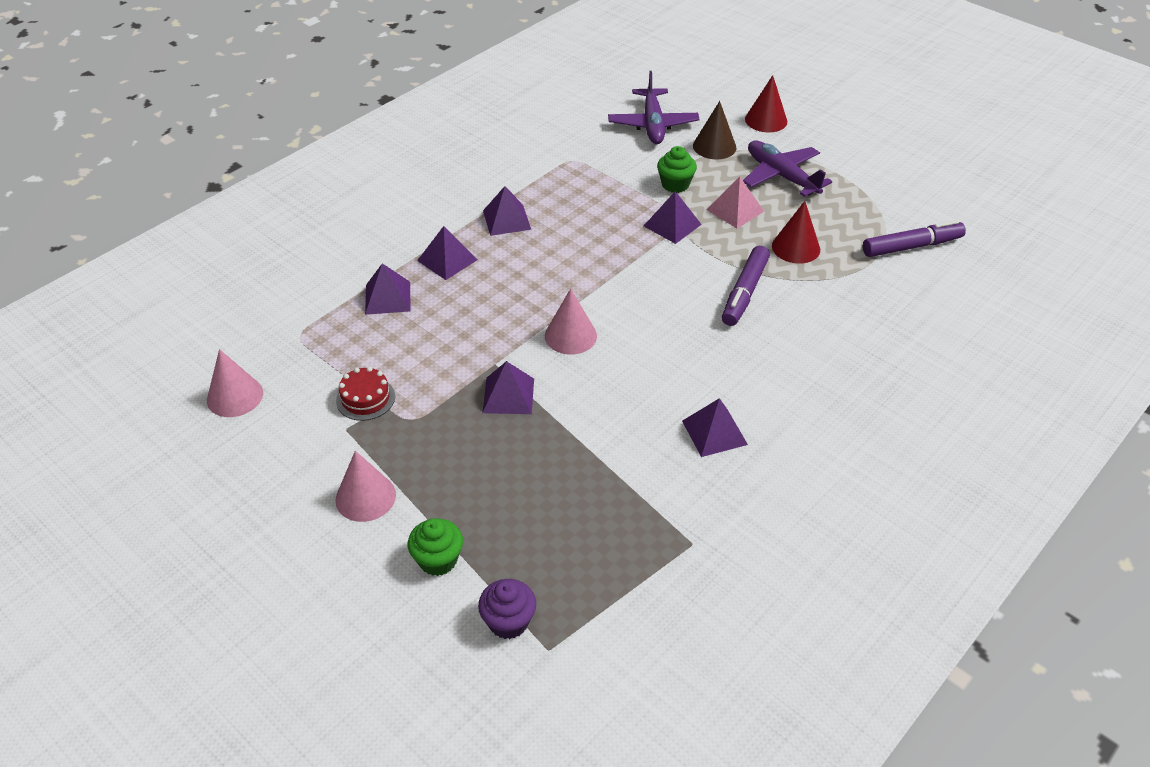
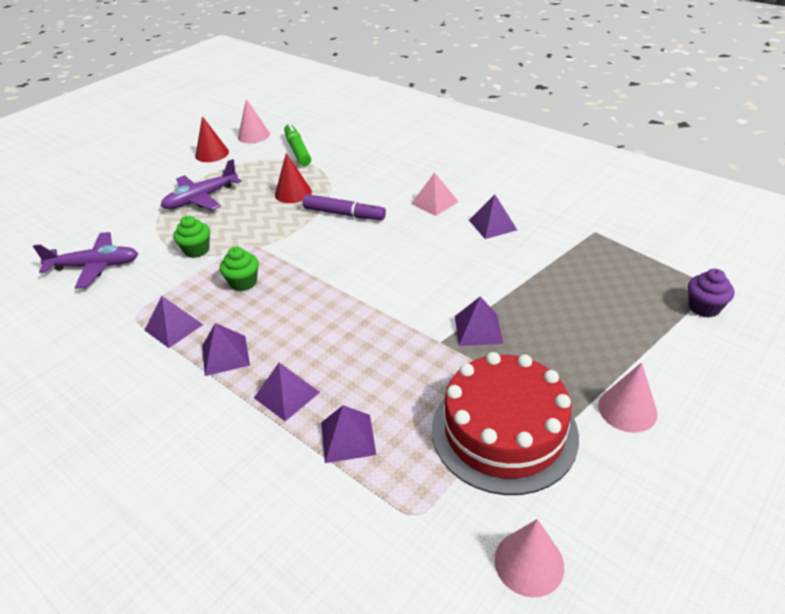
camera: 90 degrees left, 5 degrees down
(365, 398) = (504, 431): red cake -> red cake, size x2.37
(438, 560) = (670, 351): green cupcake -> green cupcake (243, 282)
(570, 336) = (399, 298): pink cone -> pink cone (253, 135)
(672, 225) = (254, 250): purple pyramid -> purple pyramid (174, 327)
(714, 146) = (146, 231): brown cone -> none
(735, 210) = (241, 219): pink pyramid -> pink pyramid (434, 202)
(766, 120) = (118, 205): red cone -> red cone (212, 154)
(912, 246) = (298, 150): purple marker -> green marker

